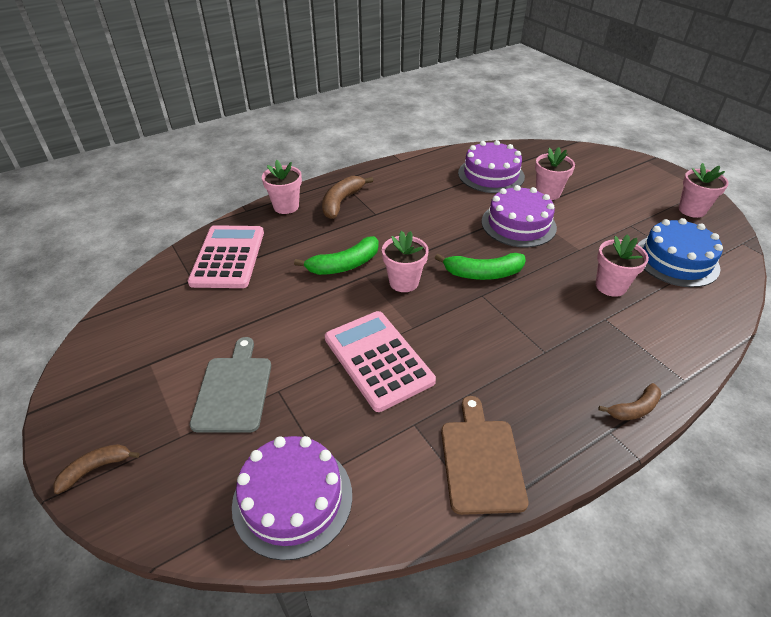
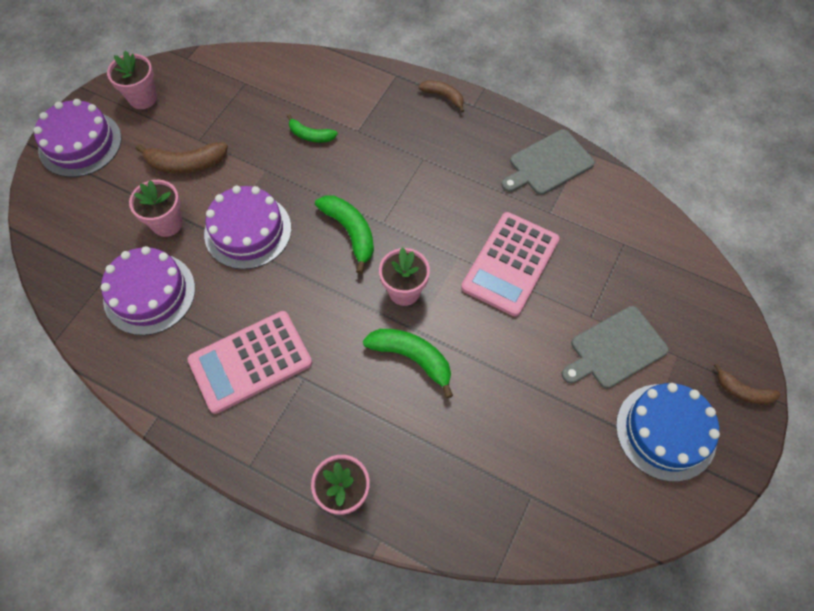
camera: 120 degrees left, 20 degrees up
(228, 257) = (474, 487): pink calculator -> pink calculator (250, 362)
(292, 499) = (656, 252): purple cake -> purple cake (80, 143)
(341, 202) = (299, 432): brown banana -> brown banana (186, 164)
(481, 460) = (548, 164): brown cutting board -> grey cutting board
(610, 286) = (310, 135): pink flower pot -> green banana
(676, 260) = (243, 98): blue cake -> blue cake (665, 431)

